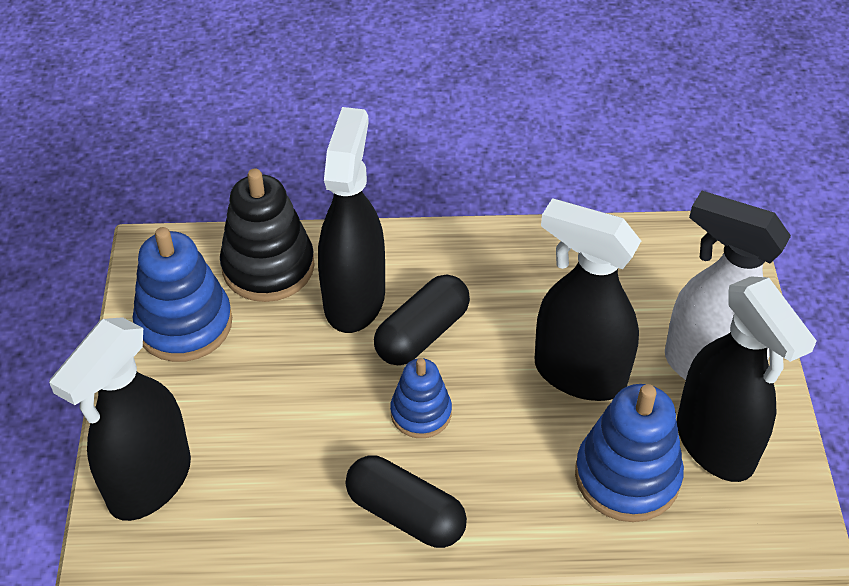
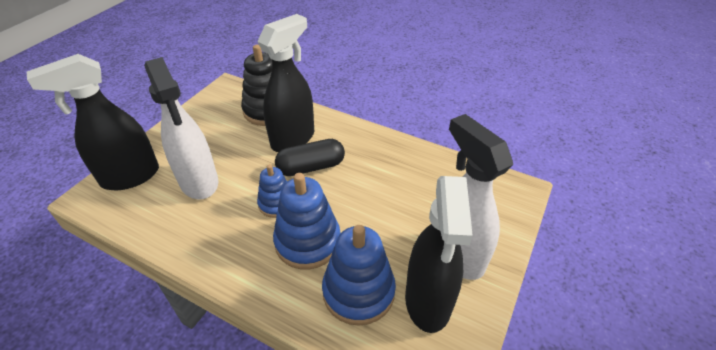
camera: 30 degrees right, 5 degrees down
(184, 324) = (211, 119): blue stacking toy -> blue stacking toy (308, 242)
(272, 437) = (199, 182): none -> white spray bottle
(405, 514) = (223, 249): black capsule -> none
(578, 374) = (376, 222): black spray bottle -> none

